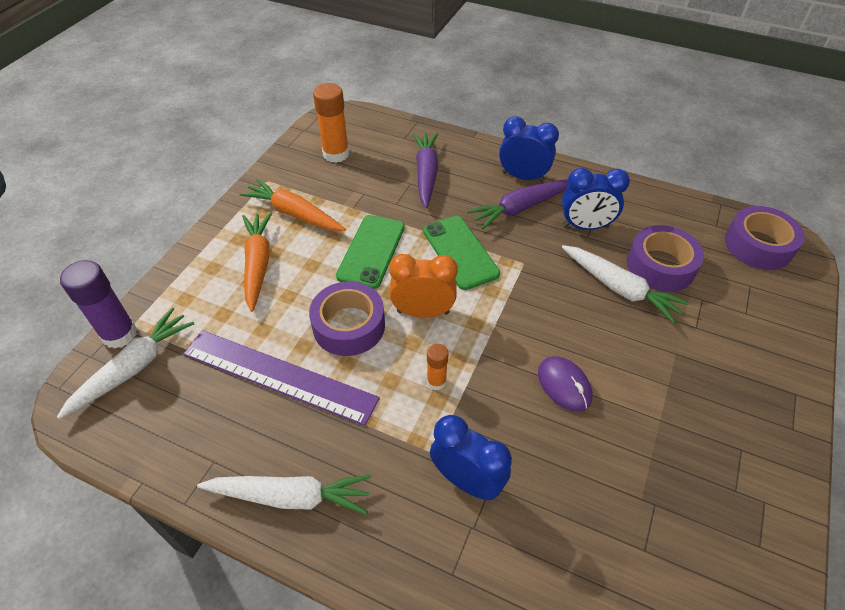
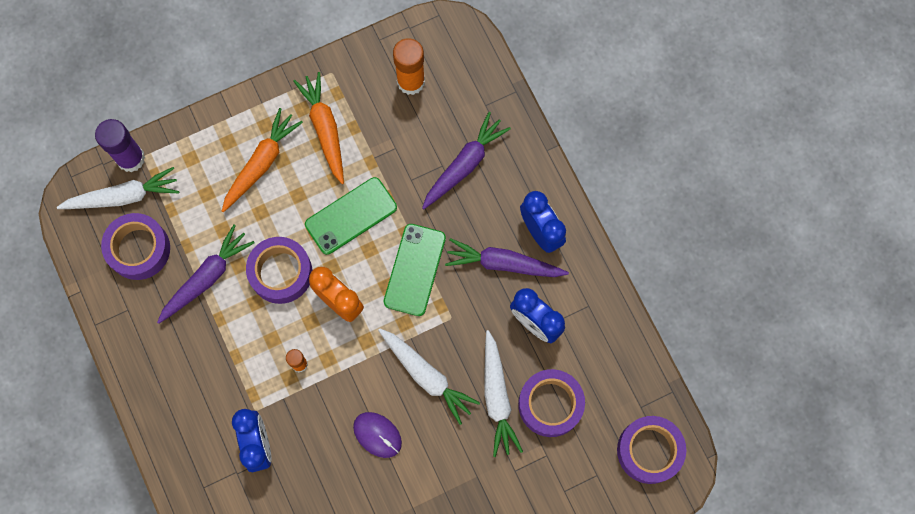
camera: 40 degrees right, 25 degrees up
(185, 400) = (139, 249): none -> purple tape
(279, 376) = (207, 277): purple ruler -> purple carrot
(291, 496) = (154, 370): white carrot -> white carrot (427, 376)
(564, 385) = (377, 435): purple mouse -> purple mouse turned 60 degrees counterclockwise

